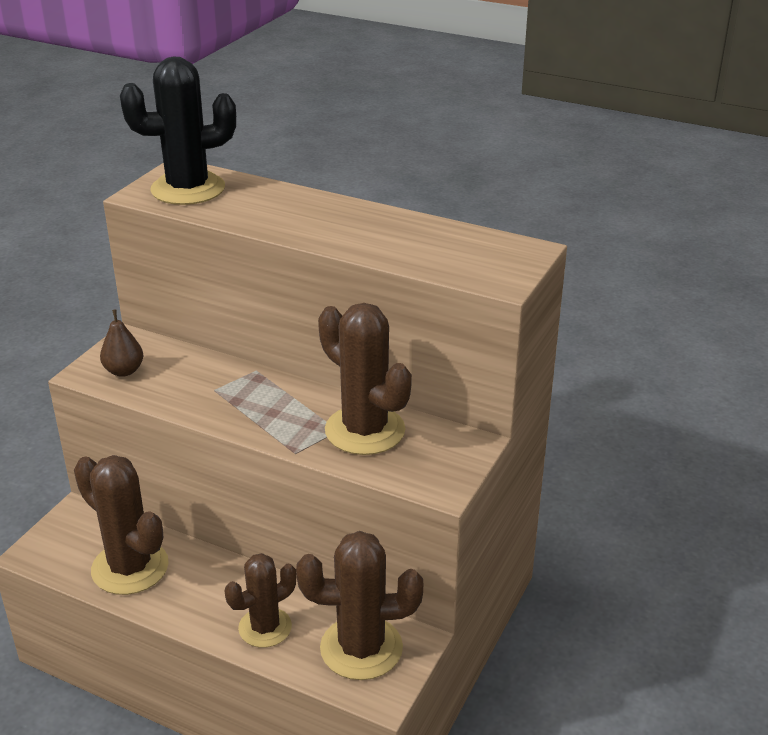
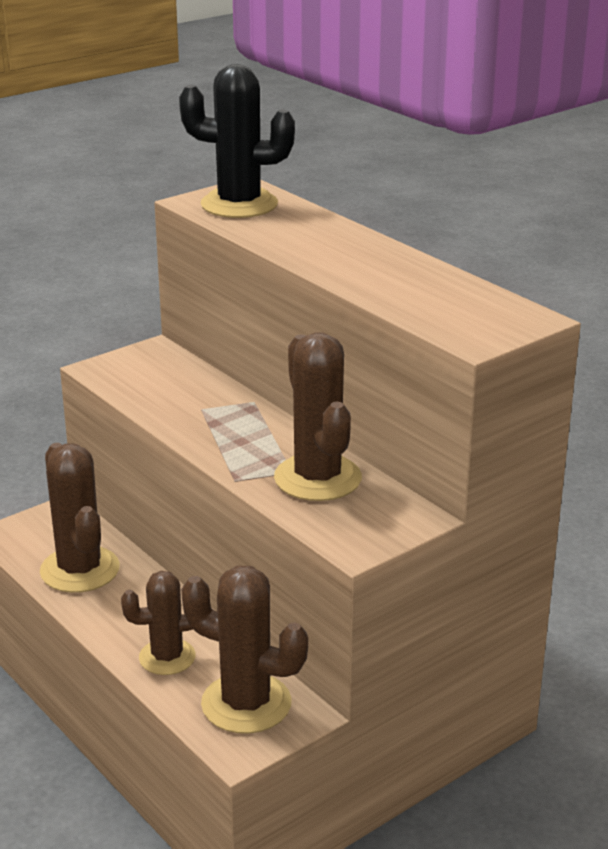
camera: 25 degrees right, 5 degrees down
(124, 371) = (131, 374): brown pear -> none

